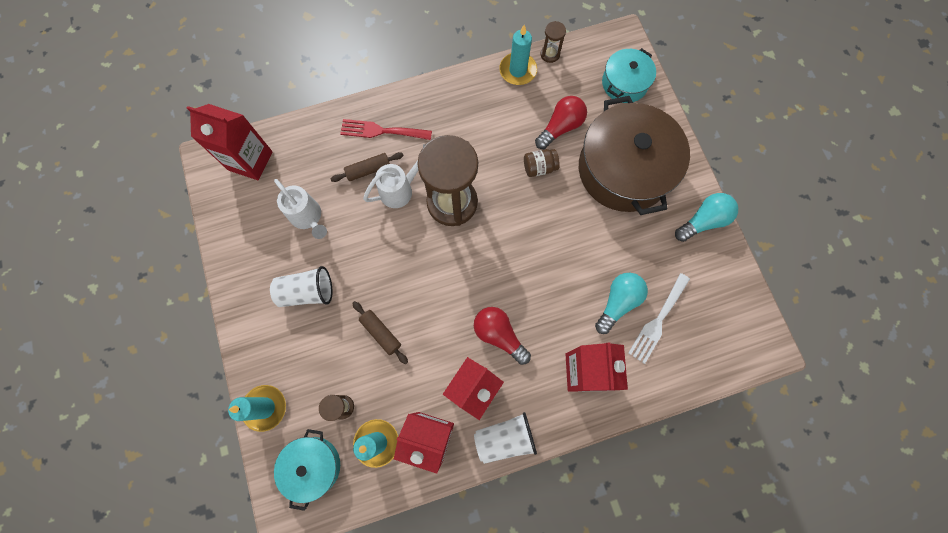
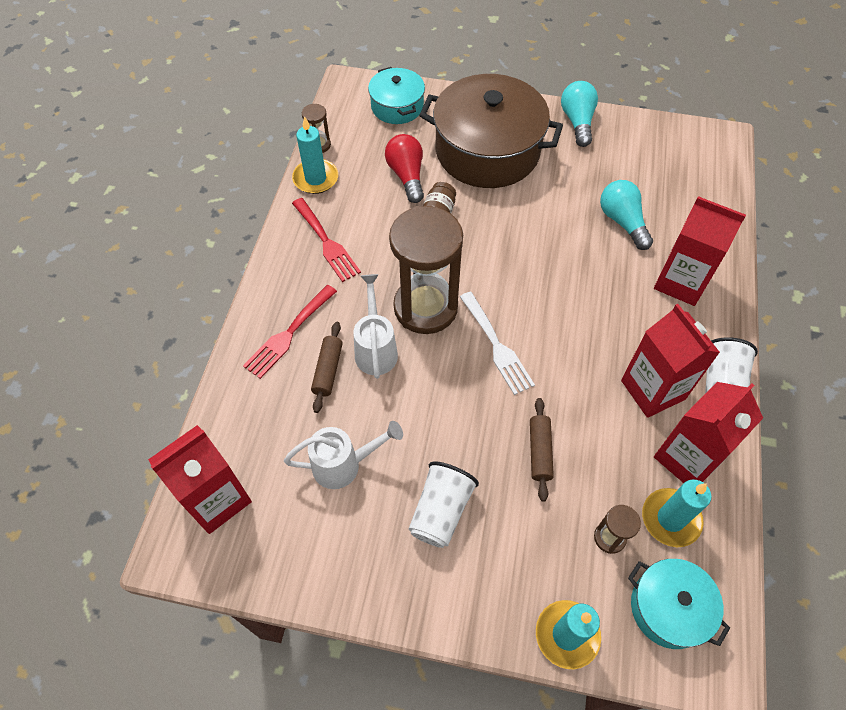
camera: 60 degrees left, 15 degrees down
(381, 333) = (539, 452): brown rolling pin -> brown rolling pin turned 75 degrees counterclockwise
(467, 110) = (326, 242): none -> red fork
(499, 335) = (603, 336): red light bulb -> none
(658, 321) = (657, 201): white fork -> white fork (497, 346)

